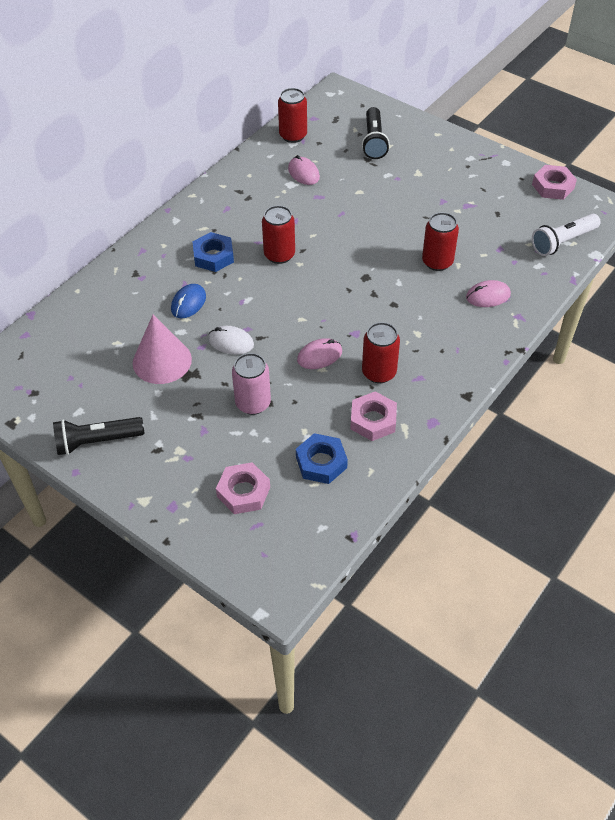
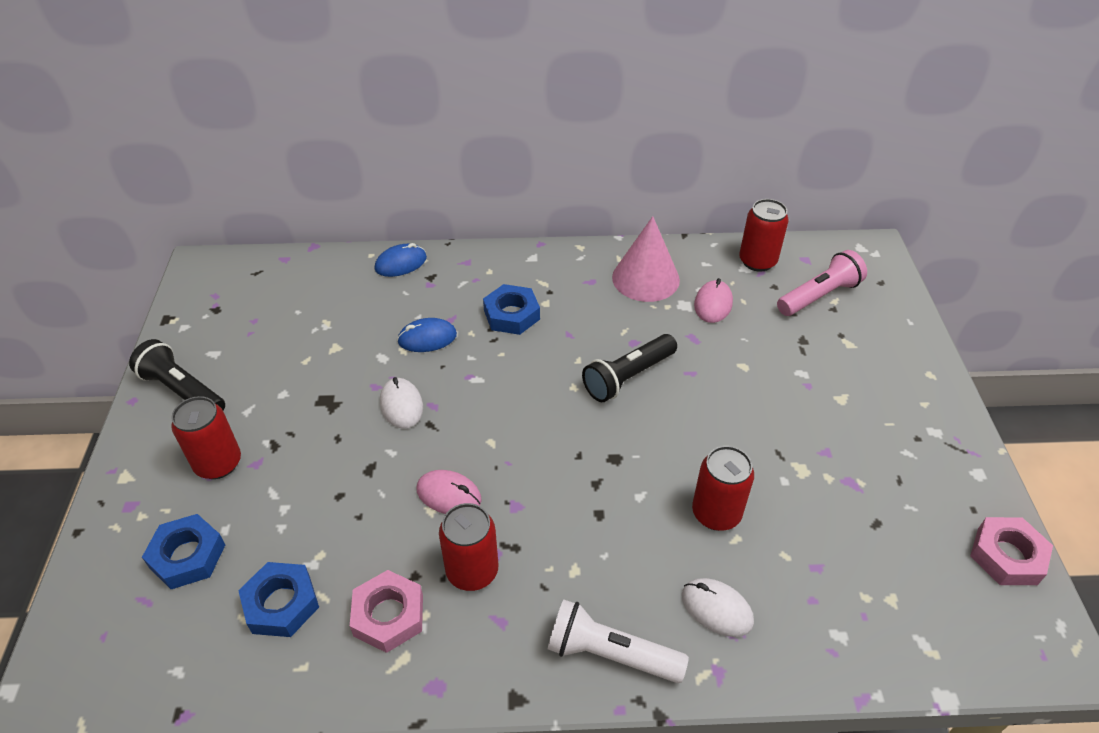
camera: 50 degrees right, 5 degrees down
(104, 280) = (401, 263): none -> blue mouse
(162, 361) = (329, 369): pink cone -> pink cone (645, 278)
(243, 492) = (187, 556): pink nut -> blue nut
(253, 403) = (327, 480): pink can -> none
(279, 255) = (568, 362): red can -> red can (218, 463)
(345, 132) = (819, 296): none -> pink flashlight
(374, 141) = (838, 328): black flashlight -> black flashlight (628, 377)
(488, 296) = (716, 609): pink mouse -> white mouse
(562, 242) = (918, 637): white flashlight -> white flashlight (610, 653)

